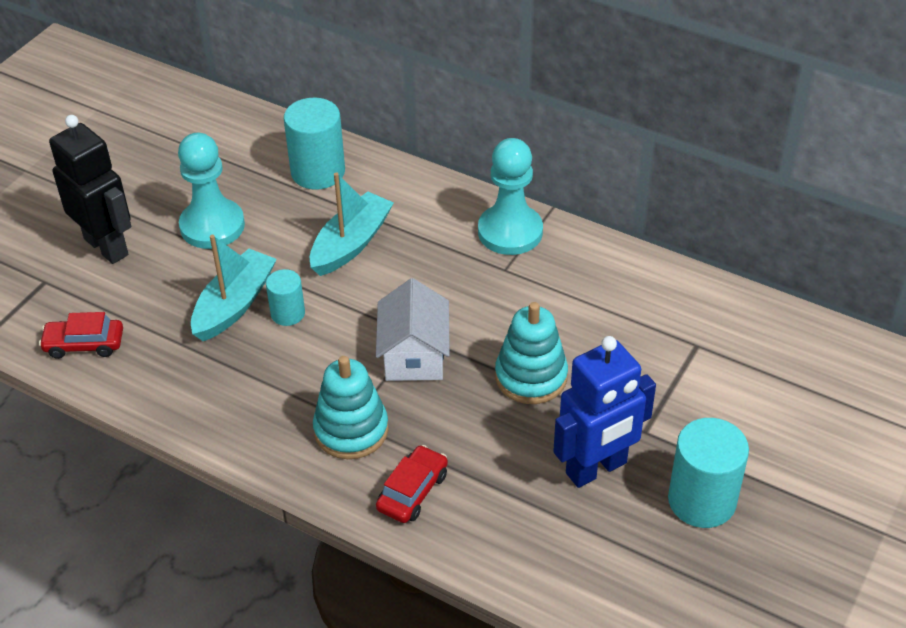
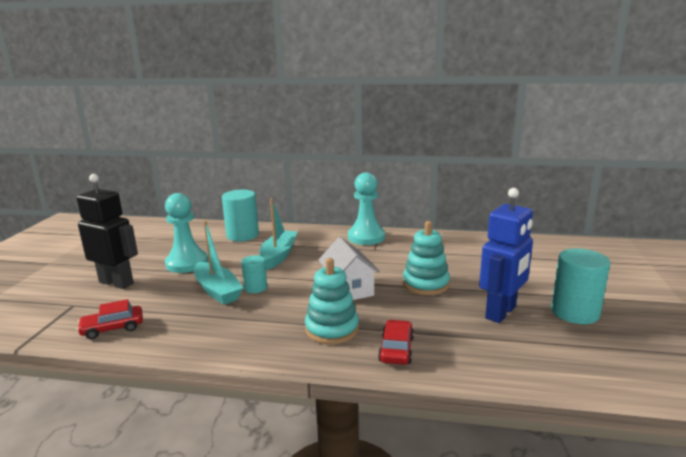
camera: 20 degrees left, 25 degrees down
(234, 304) = (217, 290): turquoise boat -> turquoise boat turned 135 degrees clockwise

